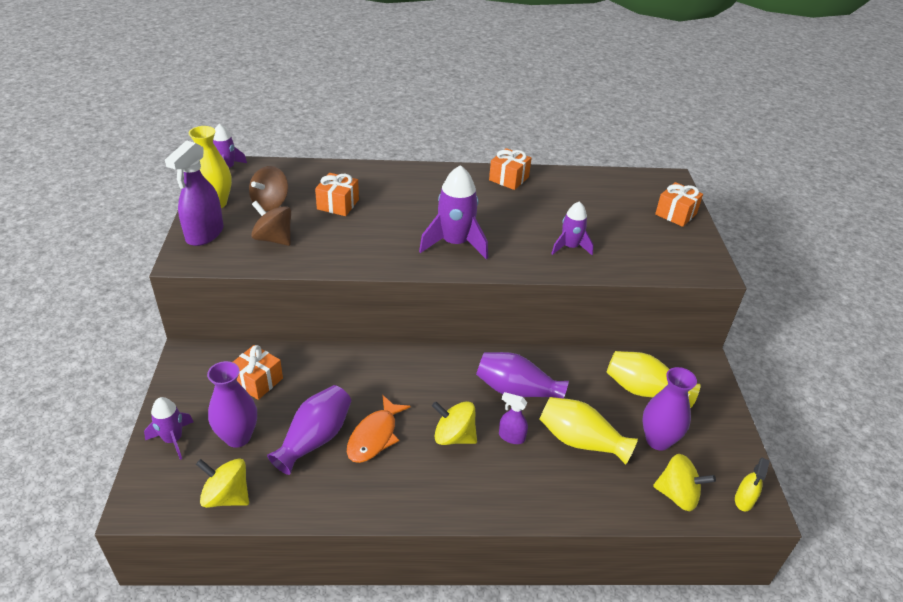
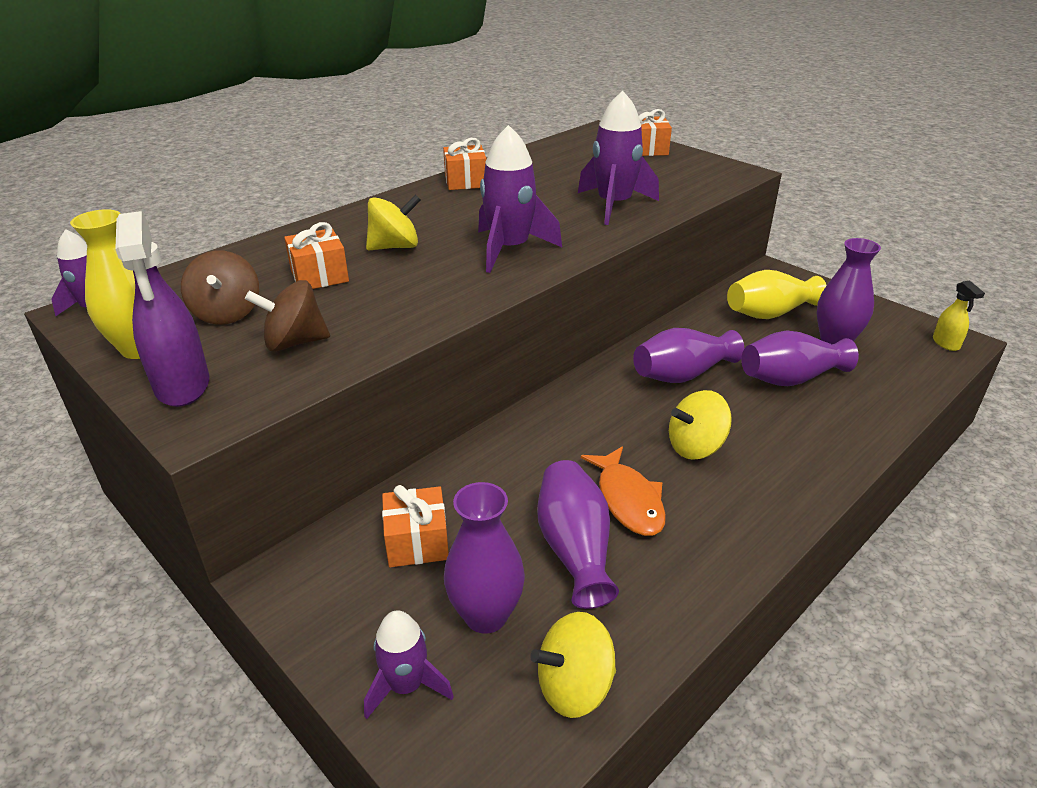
camera: 40 degrees left, 5 degrees down
(511, 437) = (739, 413): purple spray bottle -> none
(570, 247) = (614, 205): purple rocket -> purple rocket, size x1.63
(580, 441) = (790, 379): yellow vase -> purple vase
(677, 495) = (909, 369): yellow spinning top -> yellow spinning top (395, 247)

